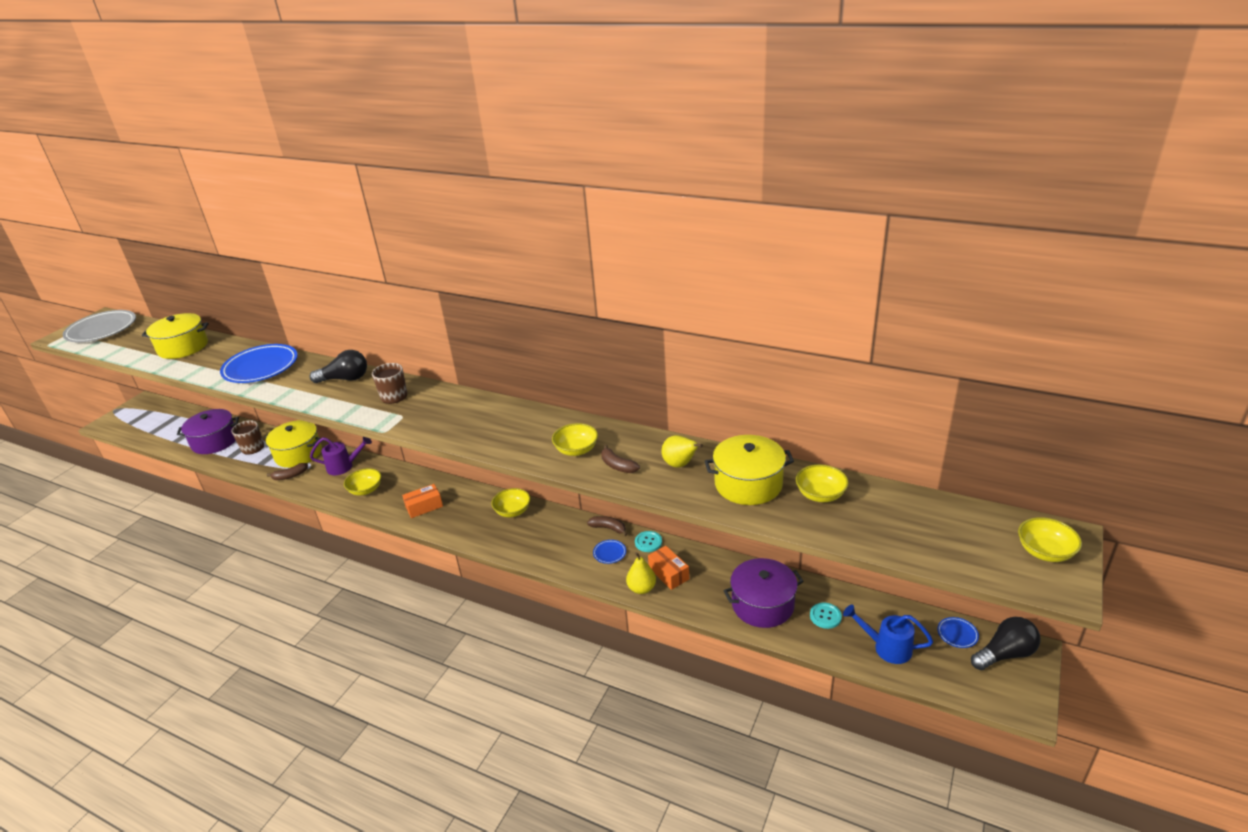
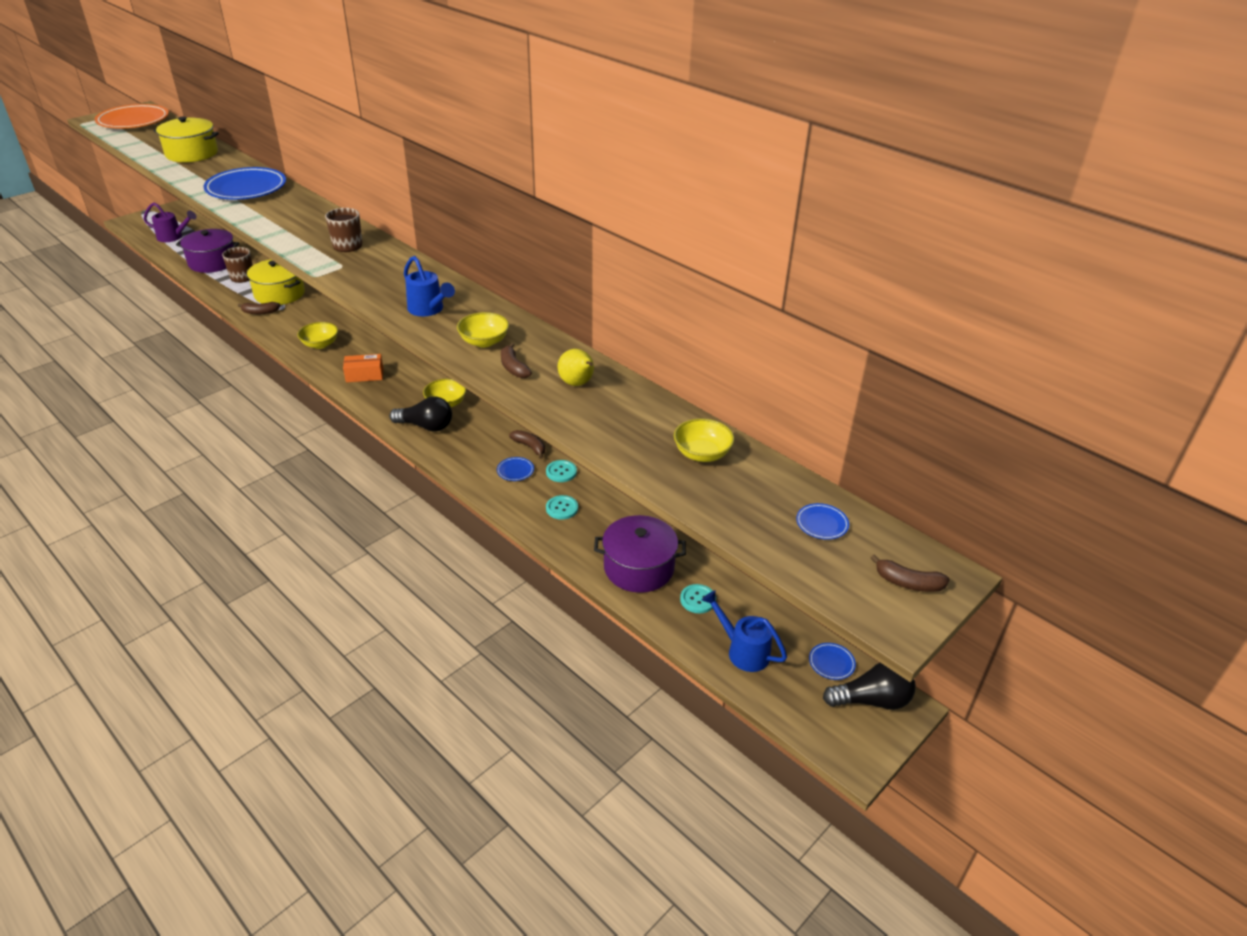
camera: 15 degrees right, 5 degrees up
(102, 330) = (133, 121): grey plate -> orange plate
(344, 466) = (313, 317): purple watering can -> purple watering can (173, 237)
(345, 379) = (314, 218): black light bulb -> black light bulb (426, 426)
(508, 435) = (428, 309): none -> blue watering can
(641, 588) = (525, 514): yellow pear -> none
(668, 574) = (562, 508): orange box -> turquoise button
(748, 484) = (633, 422): yellow pot -> none
(950, 524) = (821, 524): none -> blue plate
(1045, 552) = (908, 583): yellow bowl -> brown banana

